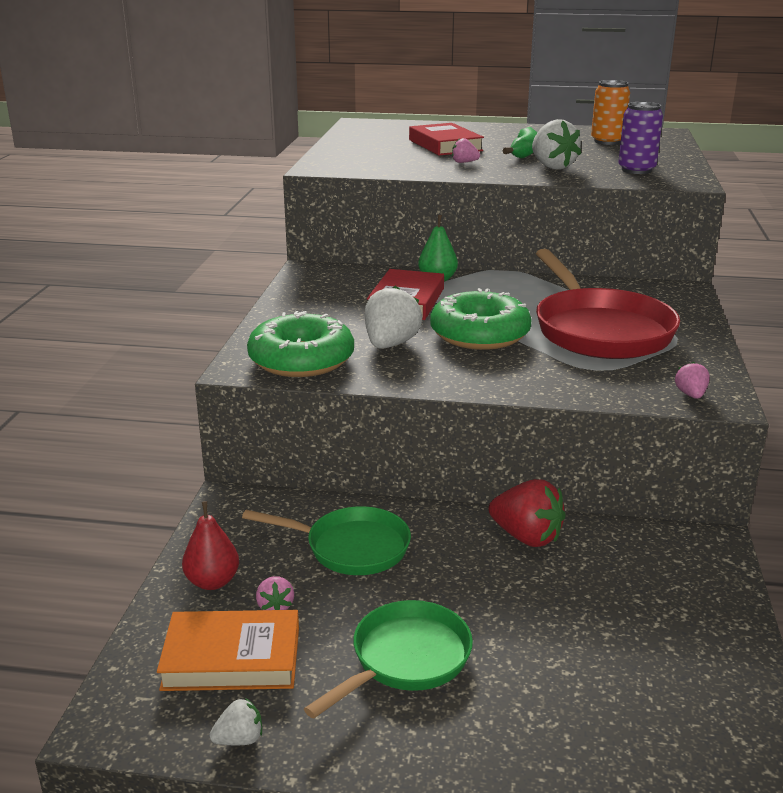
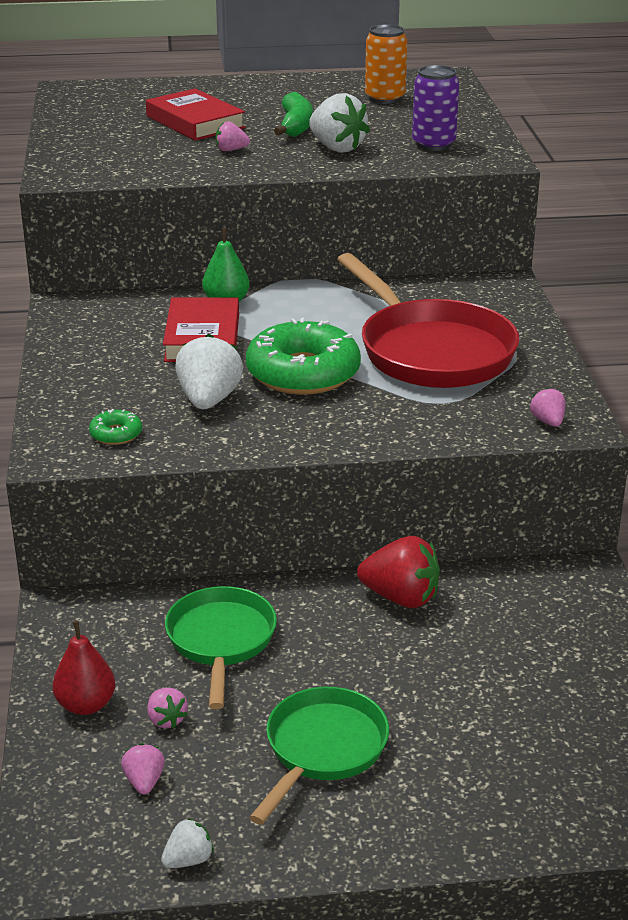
camera: 15 degrees left, 5 degrees up
(232, 658) = (144, 782): orange book -> pink strawberry
(301, 359) = (116, 434): green donut -> green donut, size x0.43
(351, 548) = (221, 641): green pan -> green pan turned 90 degrees counterclockwise

